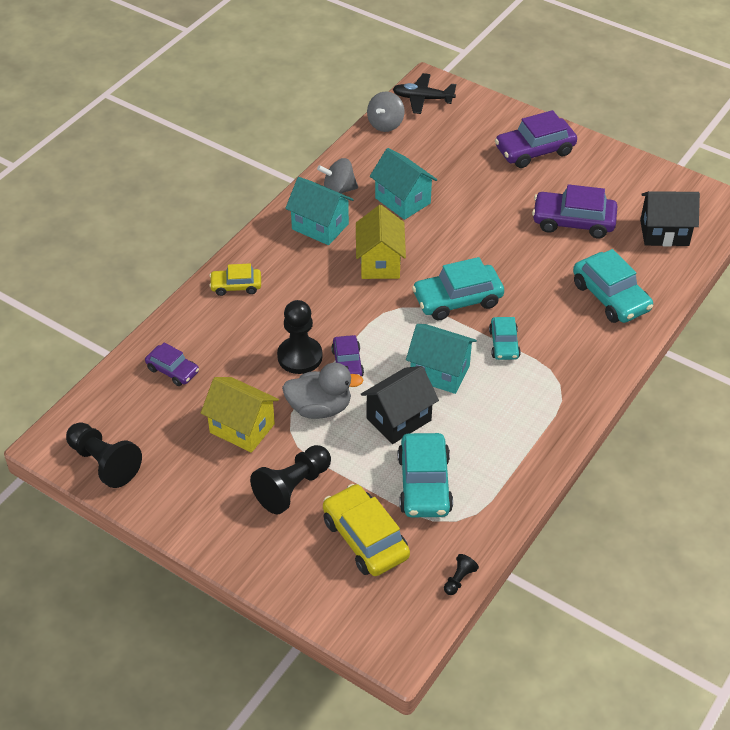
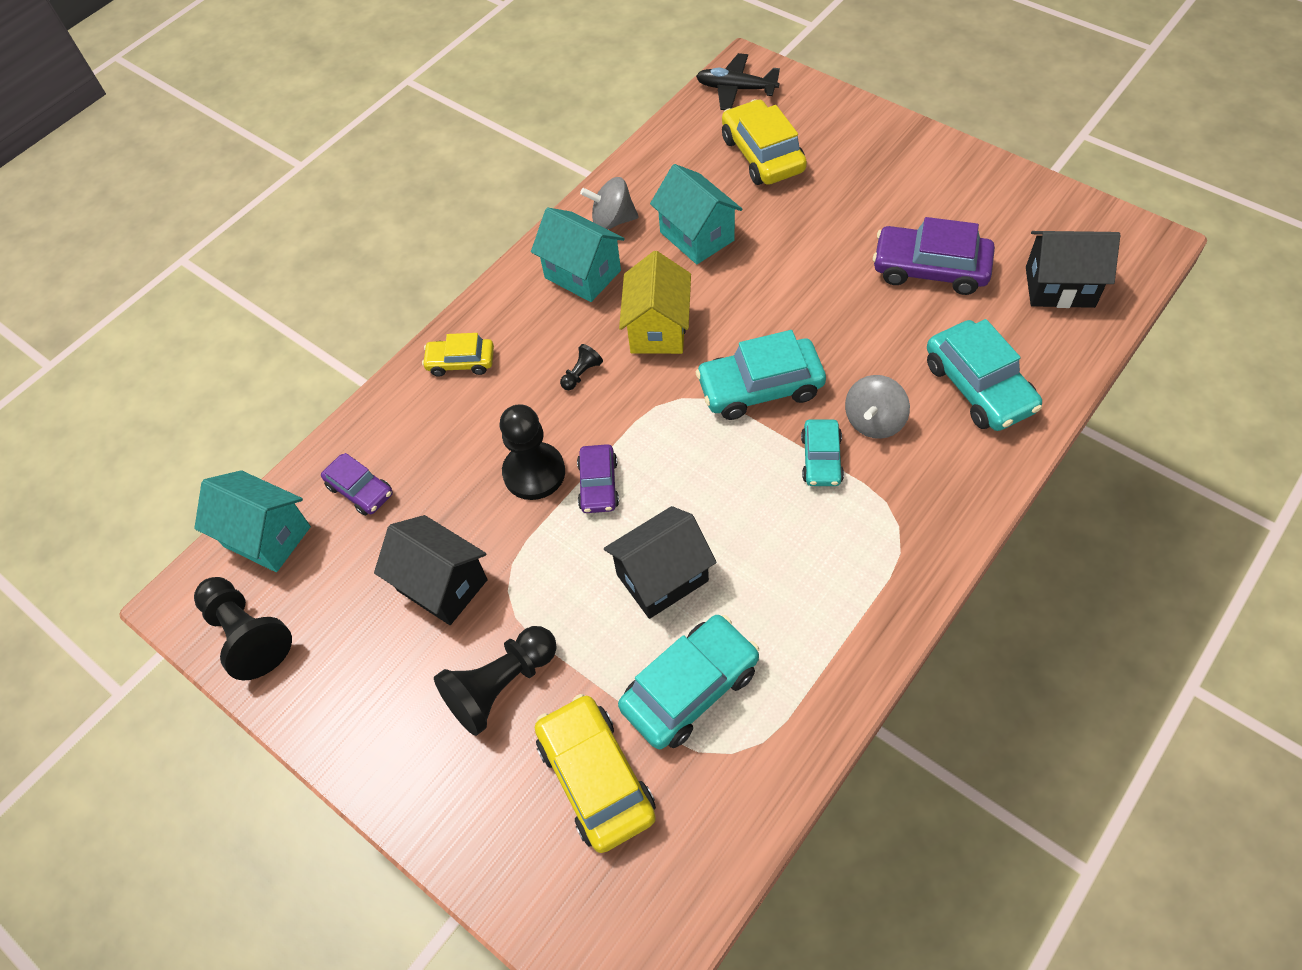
camera: 10 degrees right, 10 degrees up
(242, 428) = (442, 585): yellow house -> black house
(320, 408) = (553, 555): grey duck -> none
(385, 124) = (683, 125): grey spinning top -> grey spinning top (874, 421)
(424, 484) = (690, 688): turquoise car -> turquoise car turned 135 degrees counterclockwise
(440, 372) = (727, 502): turquoise house -> turquoise house (267, 536)
(446, 145) = (762, 154): none -> yellow car
(459, 579) = (728, 858): black pawn -> black pawn (581, 374)
(534, 150) = (882, 163): purple car -> none

